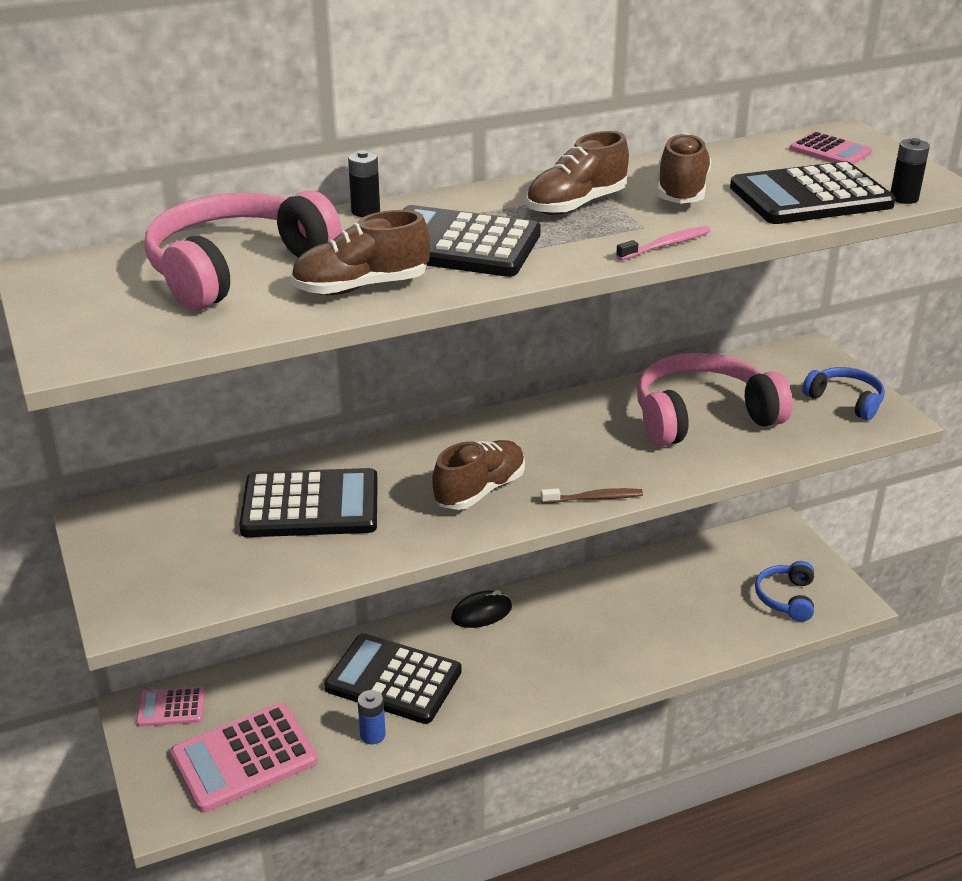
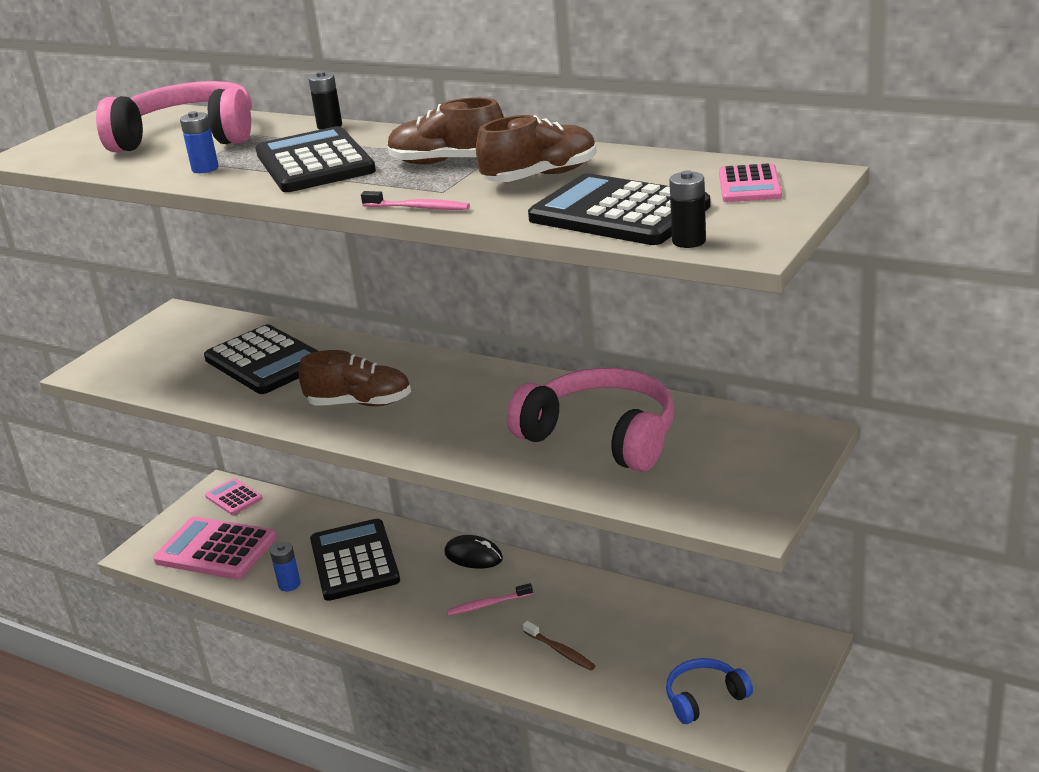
camera: 55 degrees right, 5 degrees down
(361, 287) = (205, 168): brown shoe -> blue battery
(556, 638) = (488, 604): none -> pink toothbrush
(594, 498) = (408, 447): brown toothbrush -> brown toothbrush (560, 651)
(845, 400) = (744, 487): blue headphones -> none

